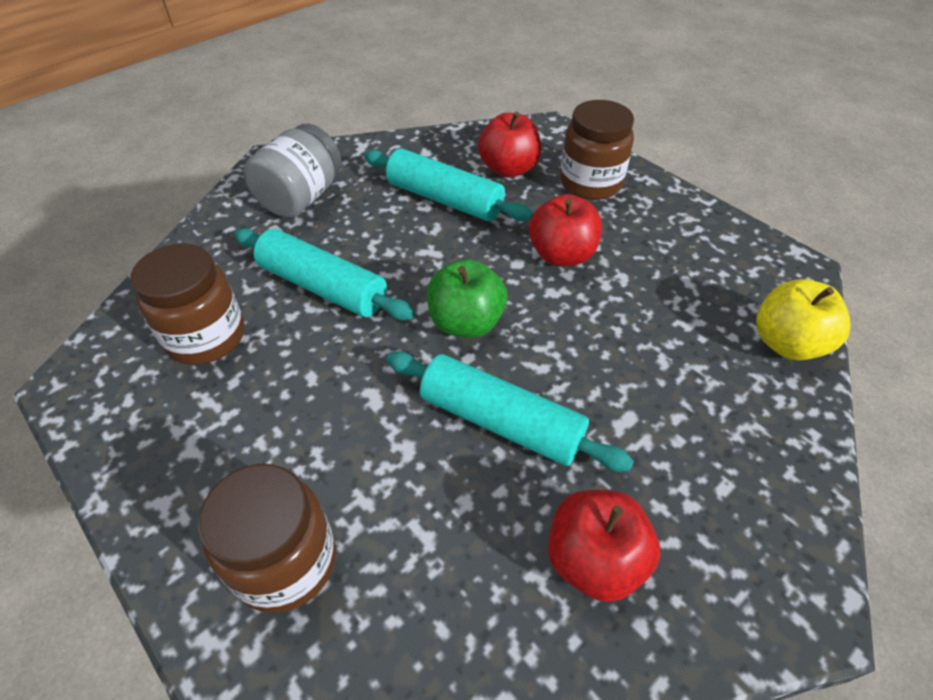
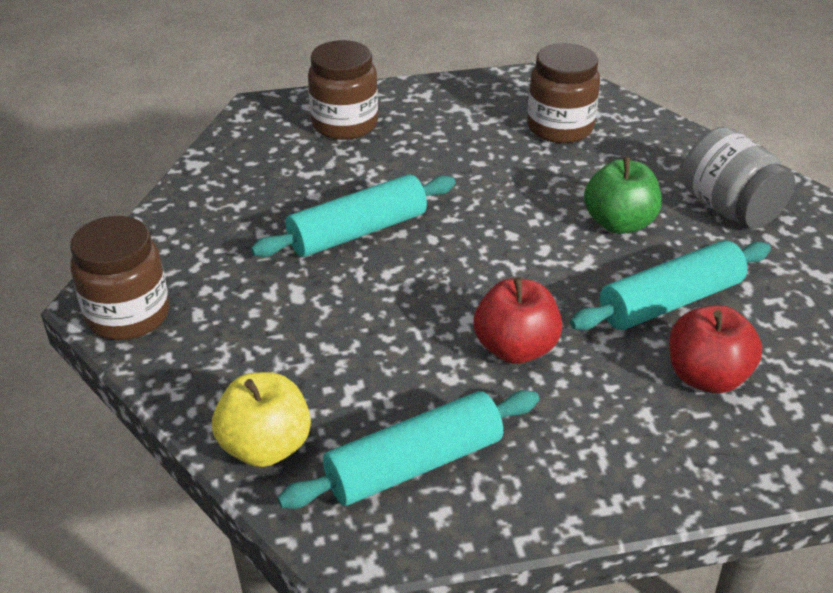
camera: 120 degrees right, 10 degrees down
(323, 287) = (578, 190): turquoise rolling pin -> turquoise rolling pin (414, 465)
(466, 322) = (472, 251): green apple -> green apple (619, 223)
(590, 183) = (633, 439): brown jar -> brown jar (128, 315)
(594, 559) = (222, 229): red apple -> none

